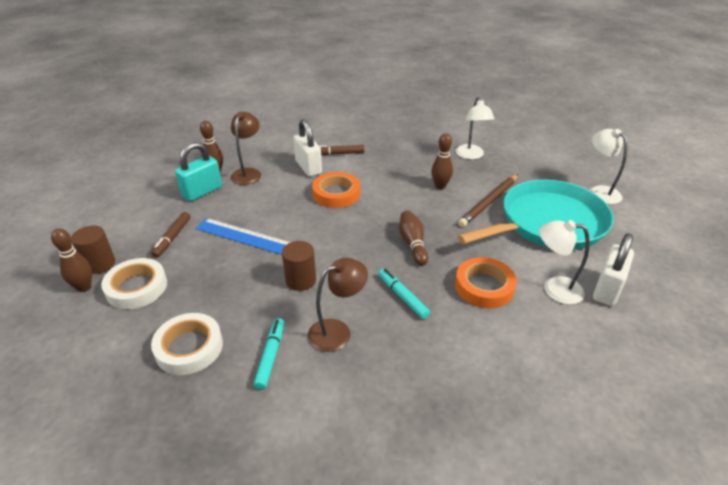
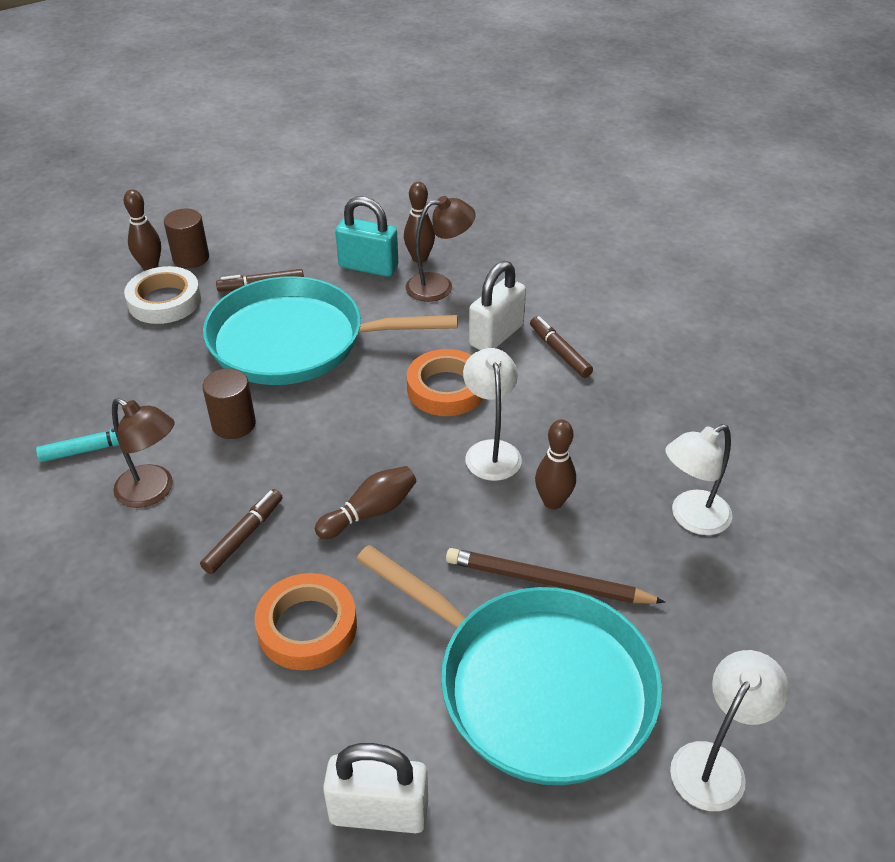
camera: 65 degrees right, 5 degrees up
(189, 347) = (87, 380): white tape -> none
(244, 236) = (295, 341): blue ruler -> turquoise pan
(403, 297) = (243, 536): turquoise marker -> brown marker
(554, 288) = (344, 726): white lamp -> white lamp (491, 451)

